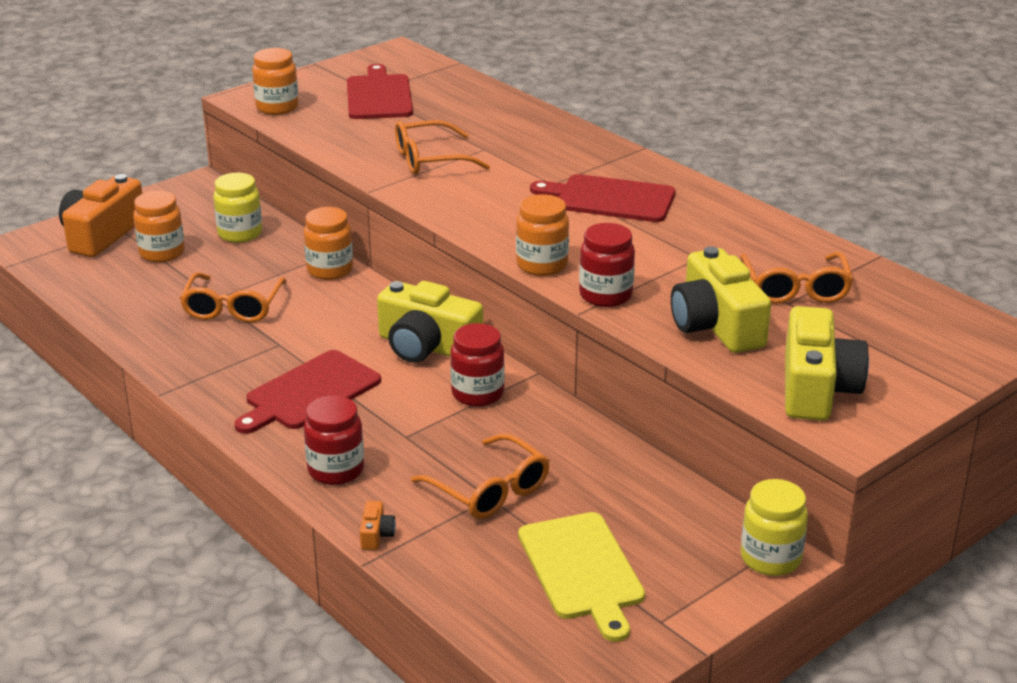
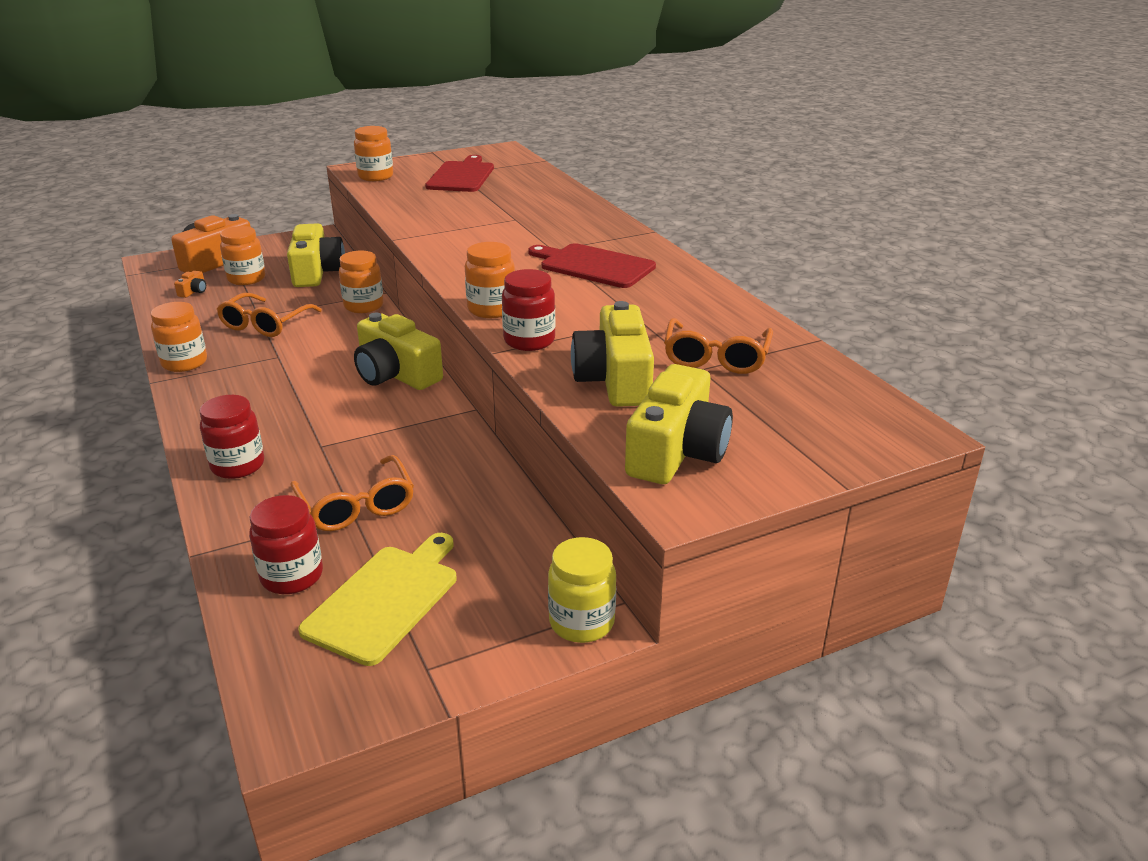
camera: 15 degrees right, 0 degrees up
(178, 367) = (184, 363): none -> orange jar
(240, 233) = (316, 272): yellow jar -> yellow camera
(309, 393) = (269, 398): red cutting board -> none
(376, 535) = (225, 529): orange camera -> orange camera (193, 291)
(430, 160) = (464, 222): orange glasses -> none
(477, 394) = (409, 419): red jar -> red jar (292, 576)
(582, 570) = (386, 599): yellow cutting board -> yellow cutting board turned 150 degrees counterclockwise

